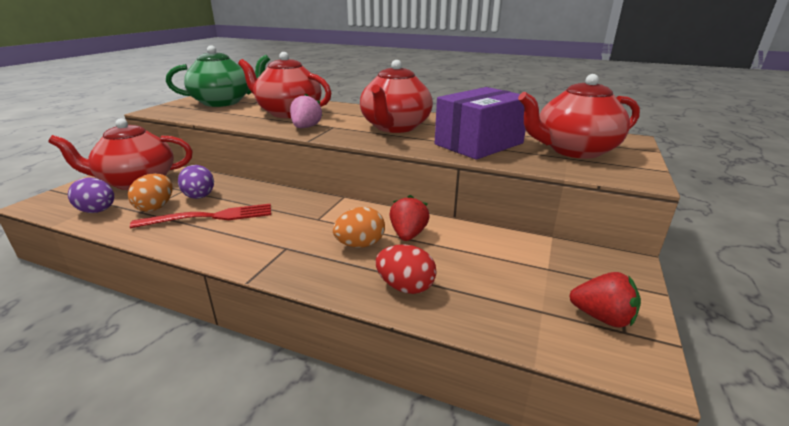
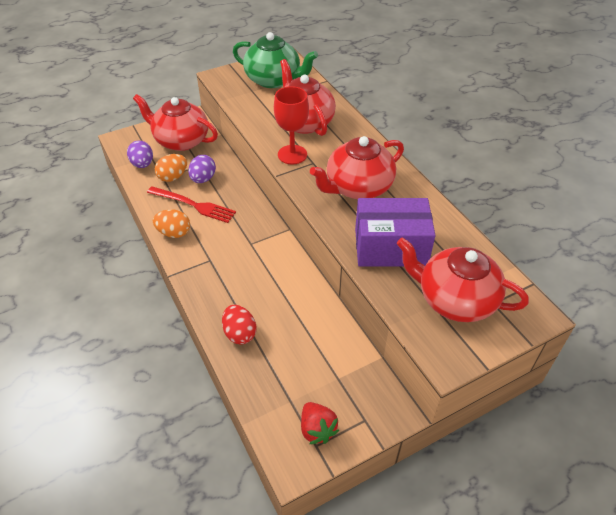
camera: 40 degrees right, 20 degrees up
(306, 127) = (292, 155): pink strawberry -> red goblet
(360, 244) = (251, 283): orange egg -> orange egg (174, 233)
(408, 234) = (288, 293): red strawberry -> none

